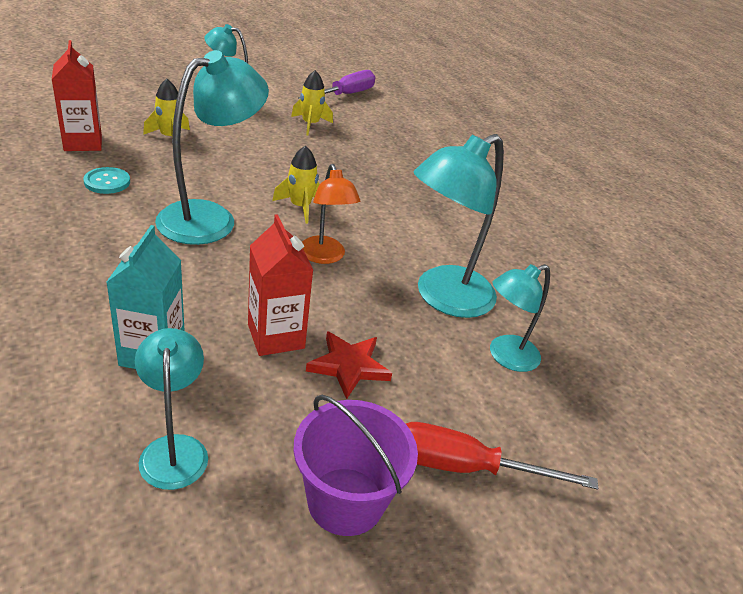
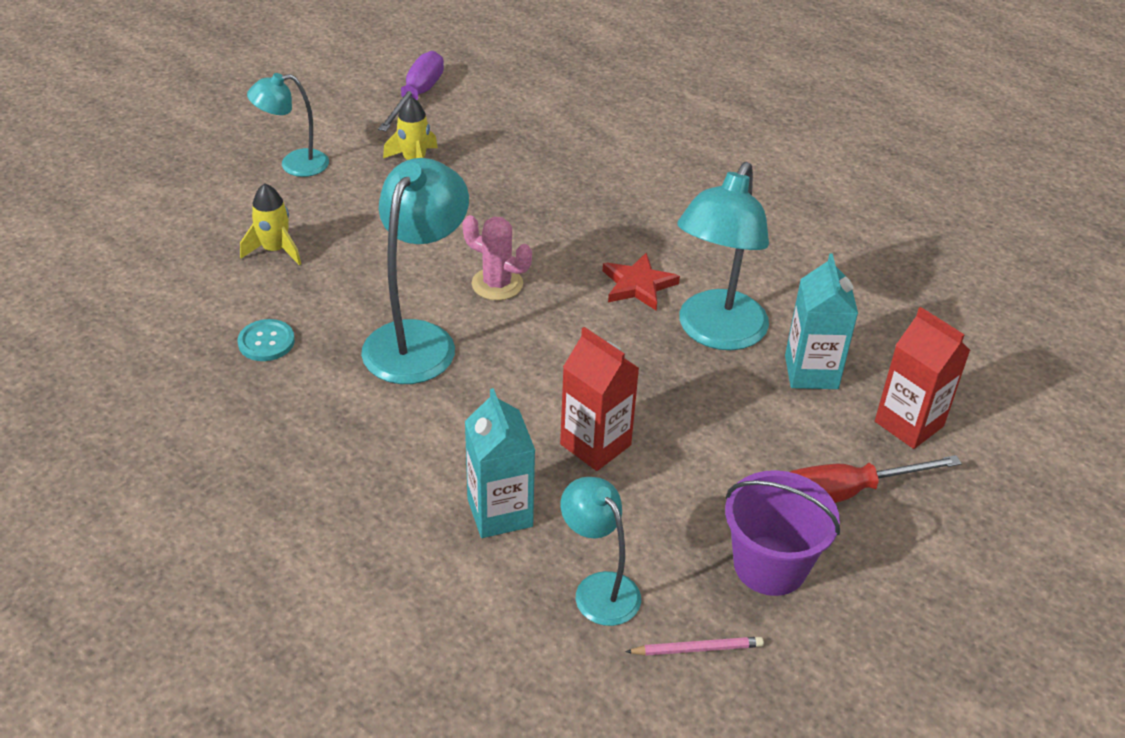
camera: 20 degrees left, 5 degrees up
(83, 143) = (185, 300): red carton -> red carton (909, 424)
(212, 547) = (697, 649): none -> pink pencil
(300, 207) = (497, 284): yellow rocket -> pink cactus
(324, 256) = (570, 335): orange lamp -> none
(348, 366) = (683, 444): red star -> red star (638, 285)
(505, 356) = (811, 372): turquoise lamp -> turquoise carton

